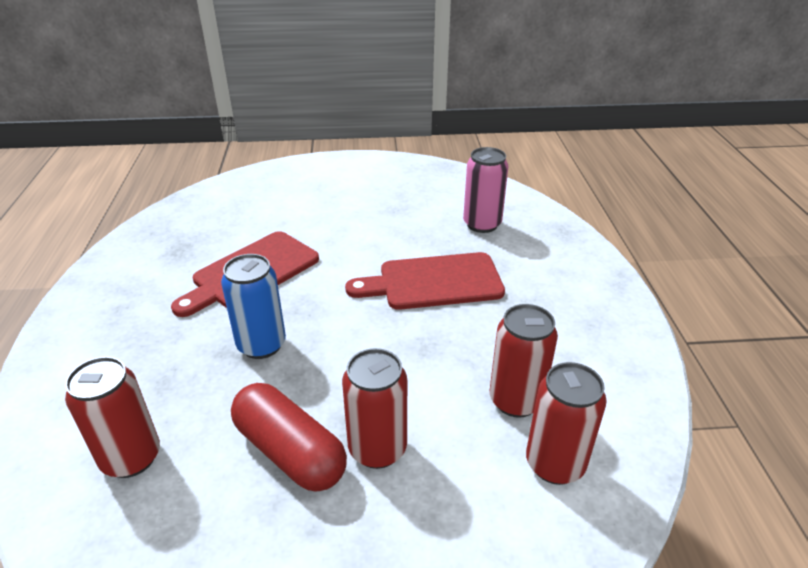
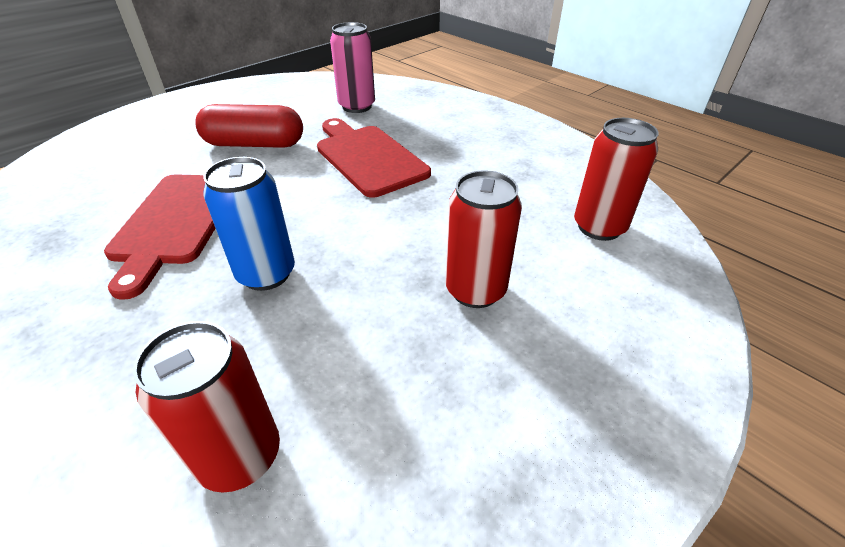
camera: 40 degrees left, 5 degrees up
(290, 451) = (406, 338): red capsule -> red capsule (254, 144)
(434, 282) = (368, 157): red cutting board -> red cutting board turned 105 degrees clockwise
(515, 400) = (527, 204): red can -> none

